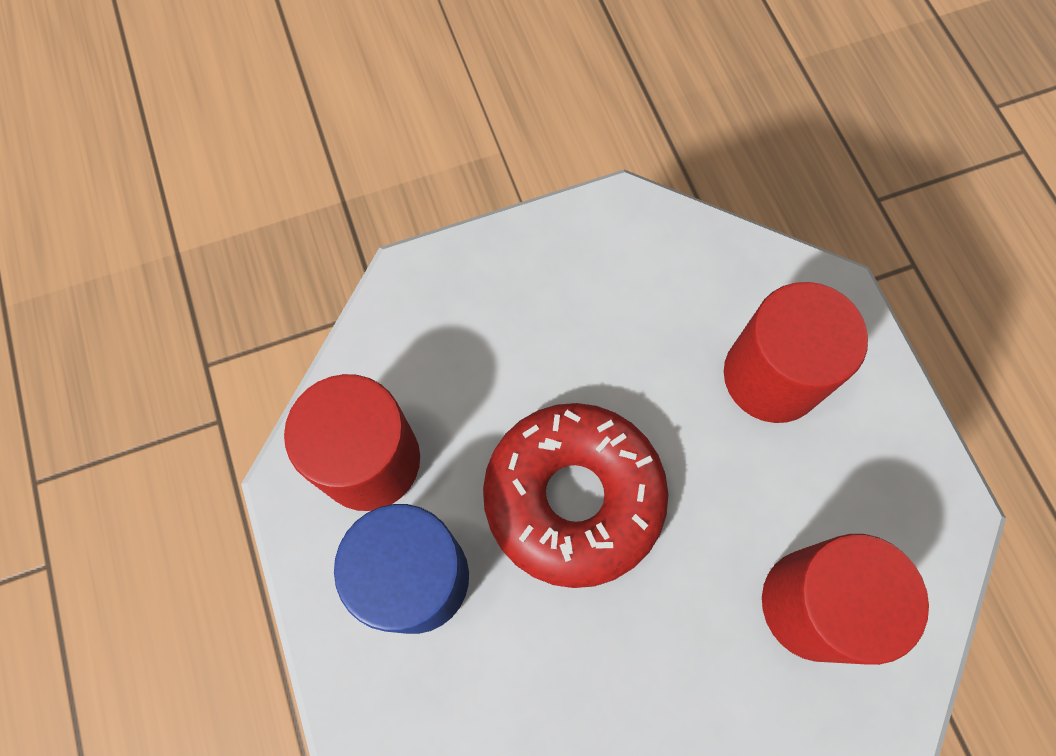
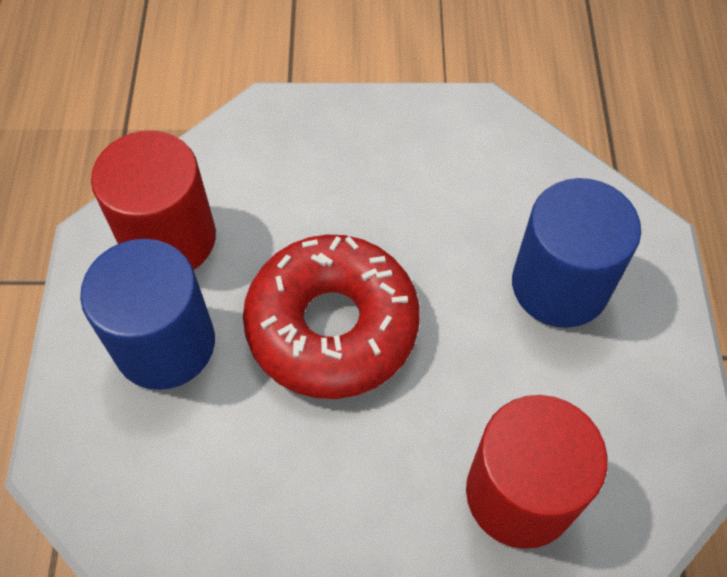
camera: 20 degrees right, 10 degrees down
(772, 376) = (559, 285): red cylinder -> blue cylinder

